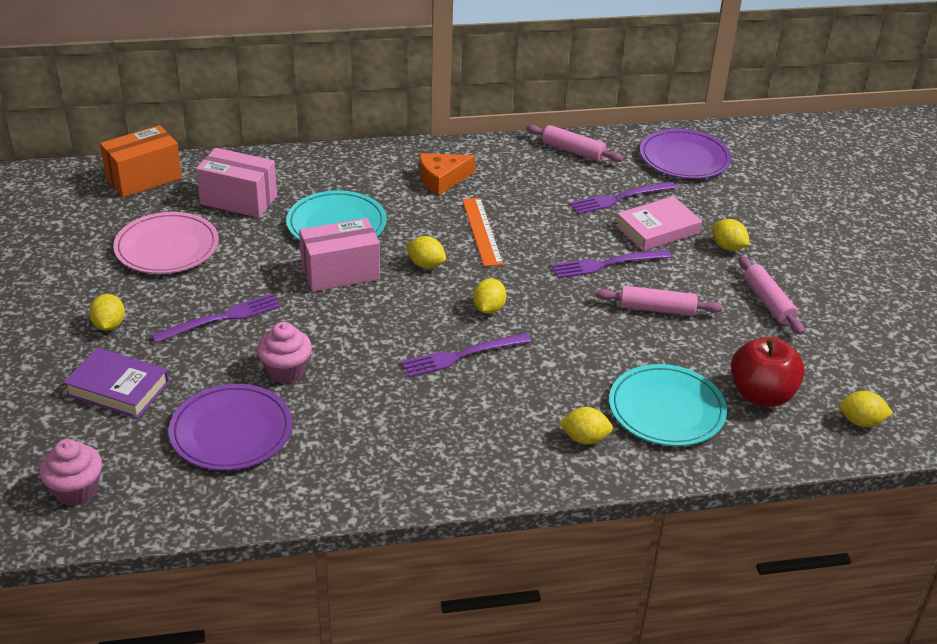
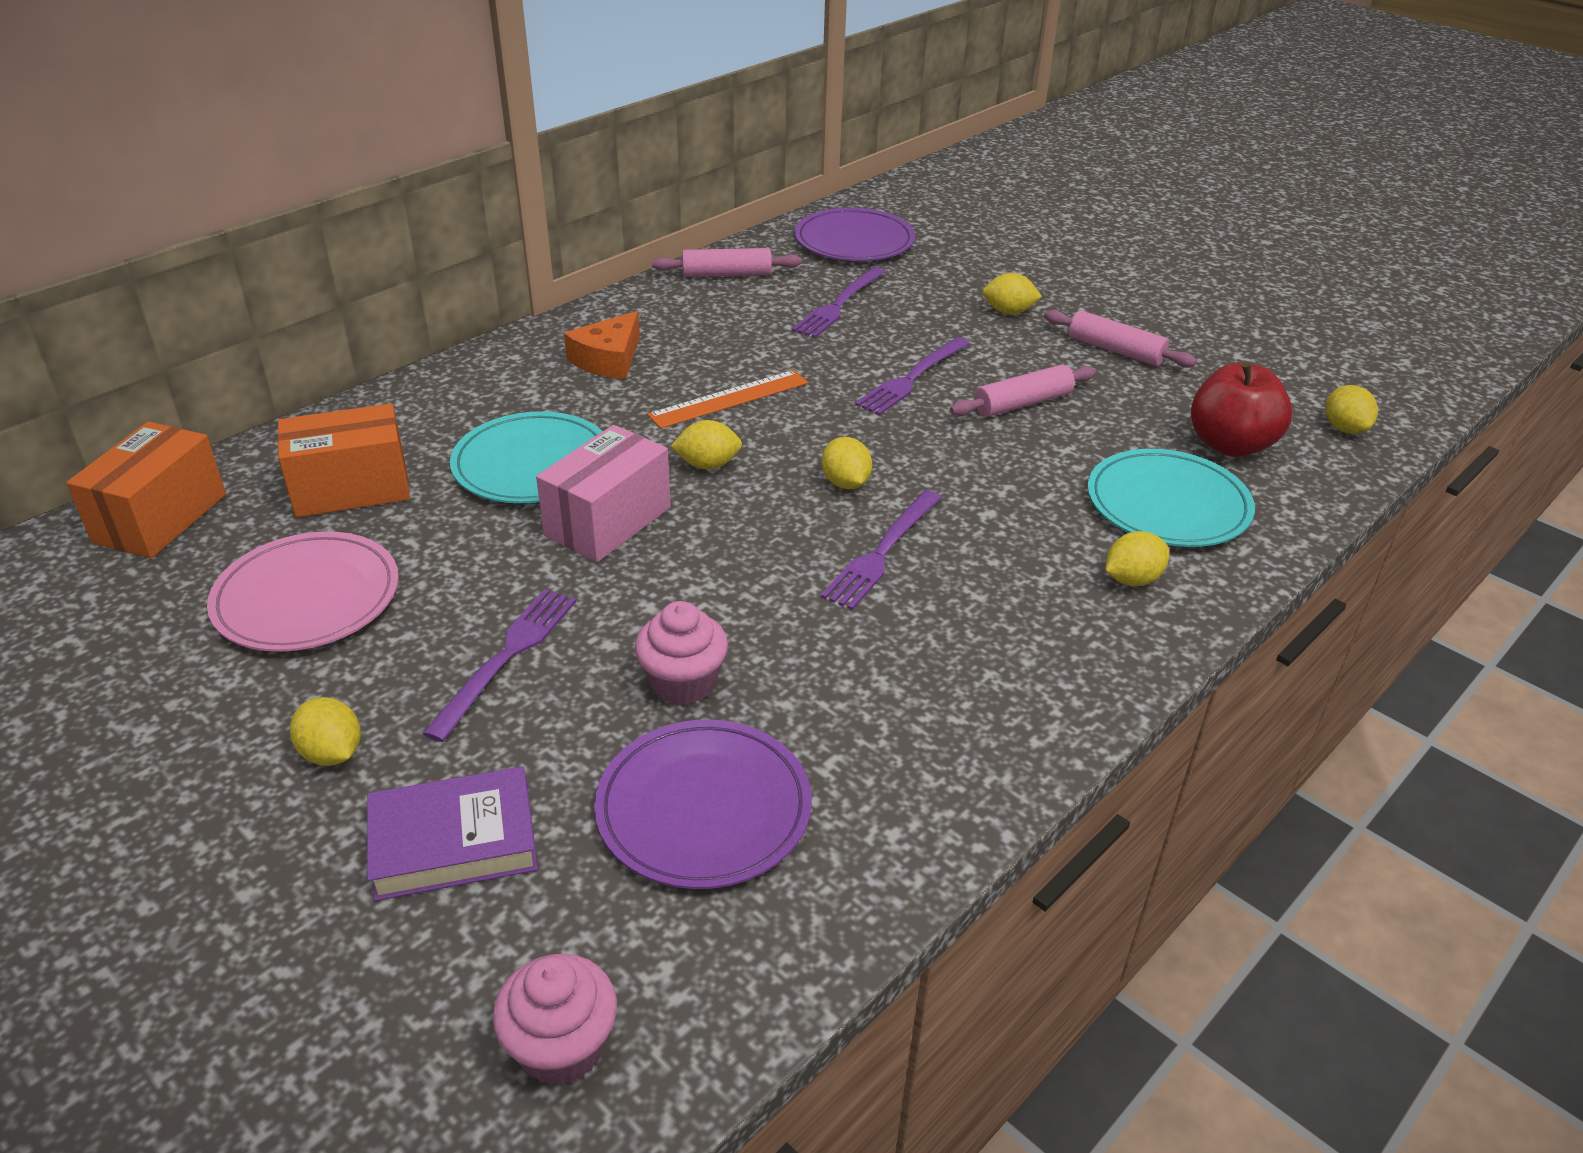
camera: 35 degrees left, 0 degrees up
(238, 200) = (351, 489): pink box -> orange box
(482, 231) = (729, 399): orange ruler -> orange ruler turned 75 degrees counterclockwise
(657, 229) = (918, 321): pink book -> none
(861, 422) = (1344, 429): yellow lemon -> yellow lemon turned 75 degrees counterclockwise

